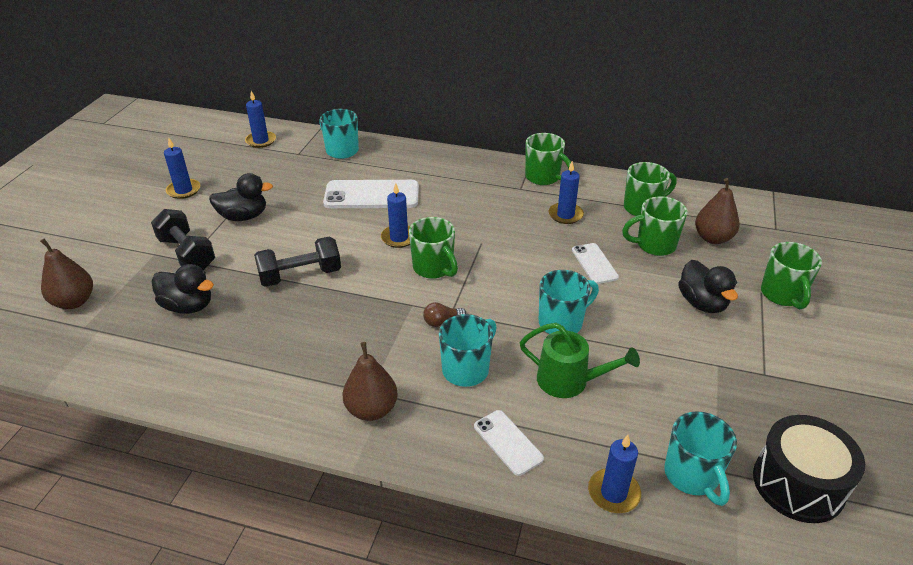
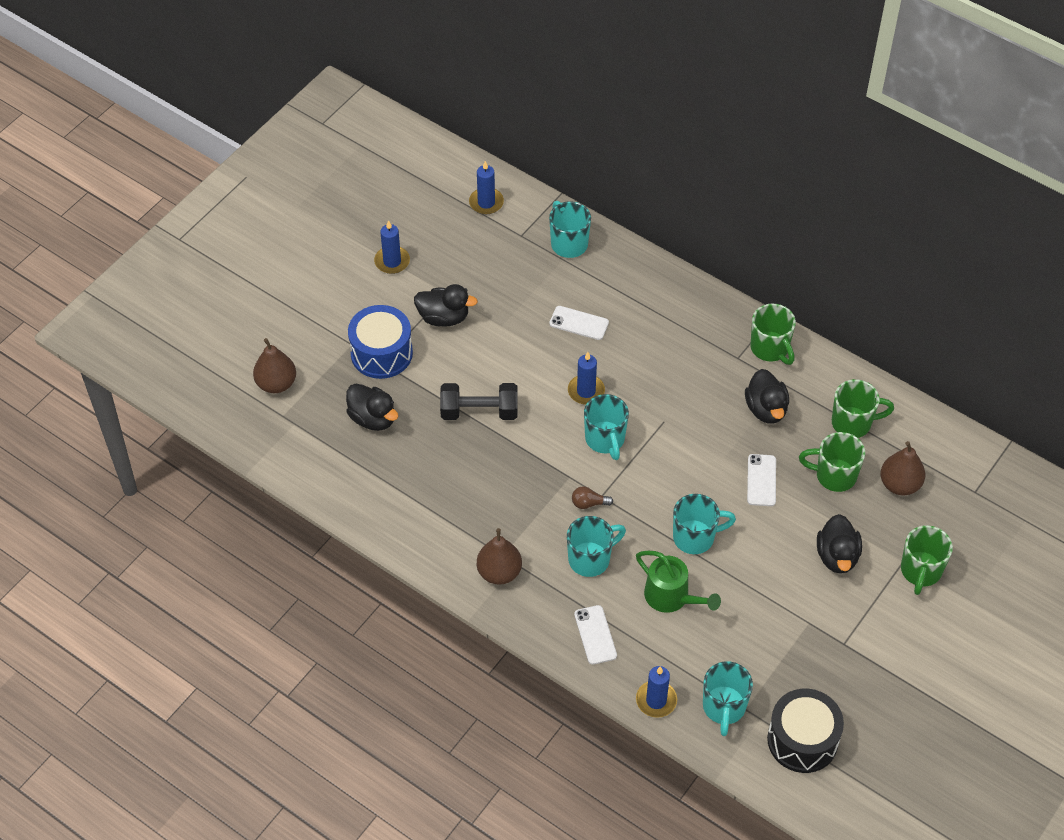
camera: 20 degrees right, 15 degrees up
(187, 254) = (381, 353): black dumbbell -> blue drum
(371, 195) = (579, 323): white phone -> white phone, size x0.56
(434, 268) = (605, 440): green mug -> turquoise mug
(565, 215) = (766, 409): blue candle -> black duck

